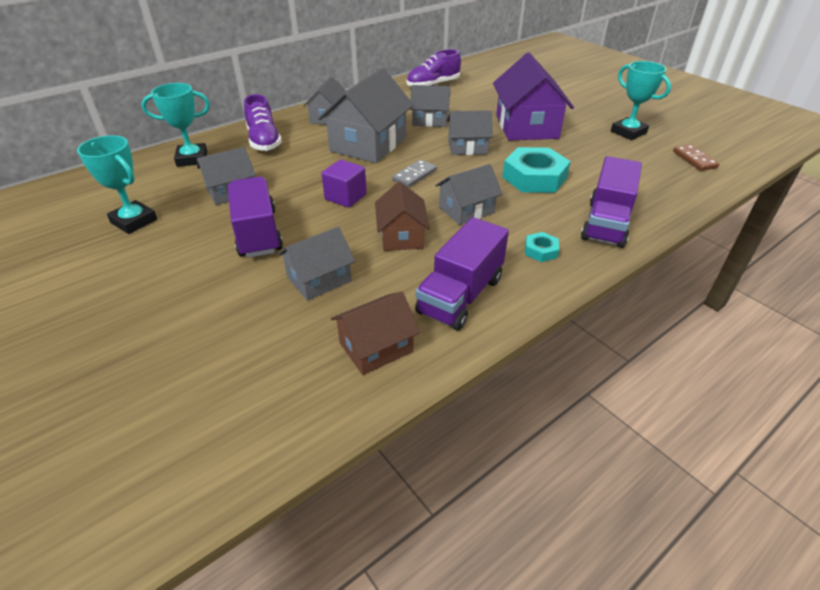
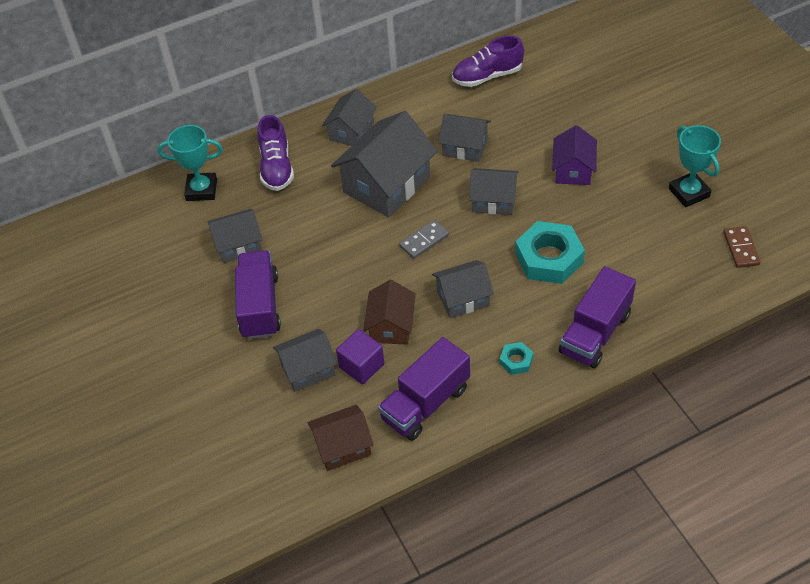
camera: 15 degrees right, 10 degrees up
(134, 221) = (149, 277): turquoise trophy -> none
(345, 197) = (348, 266): purple cube -> purple cube (362, 366)
(526, 126) = (573, 170): purple house -> purple house, size x0.58

